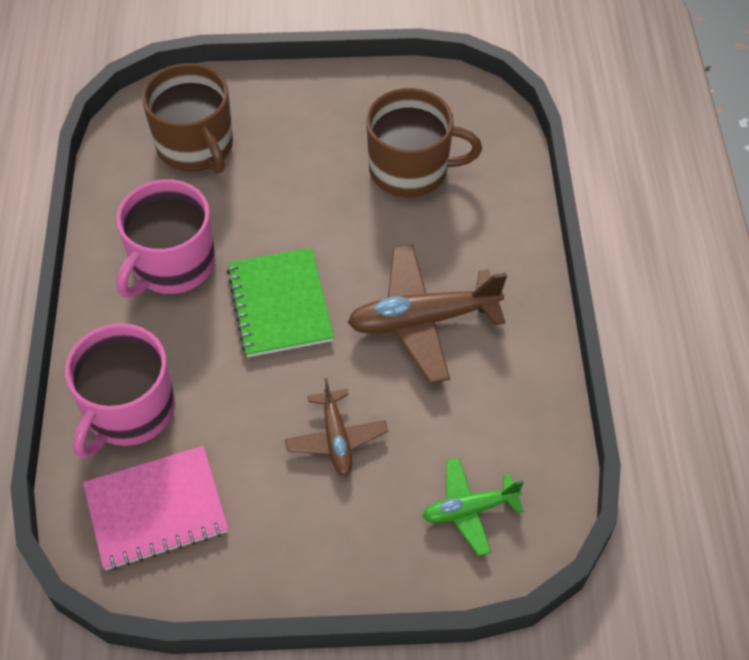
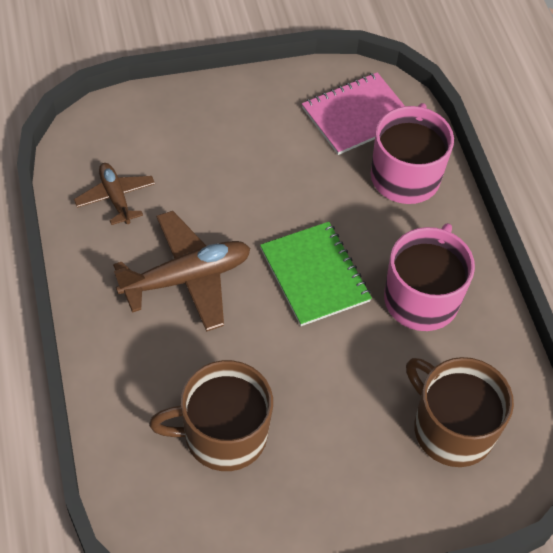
camera: 165 degrees right, 0 degrees up
(336, 438) = (240, 176): brown plane -> brown plane (115, 198)
(469, 509) = (131, 142): green plane -> none

